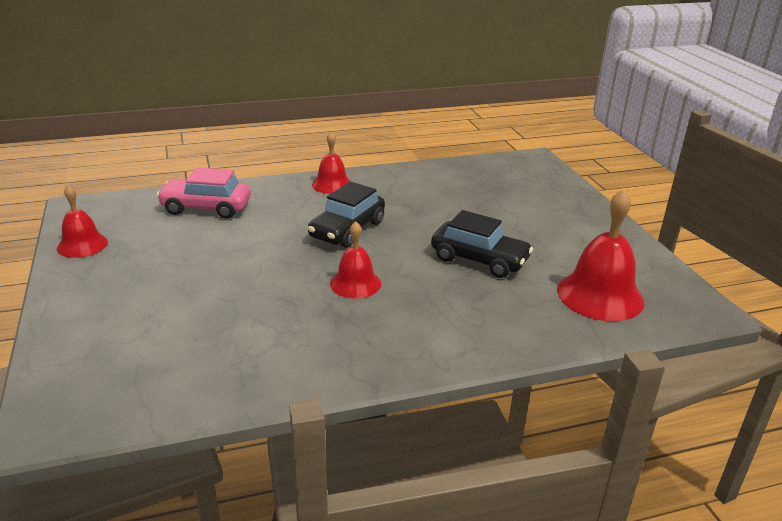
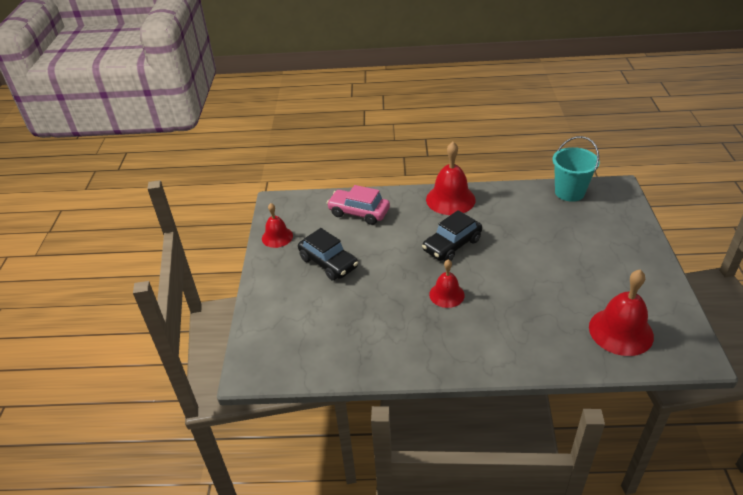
camera: 20 degrees right, 10 degrees up
(332, 184) = (450, 199): red bell -> red bell, size x1.65
(479, 167) = (569, 192): none -> turquoise bucket
(479, 259) = (540, 285): black car -> black car (328, 263)

